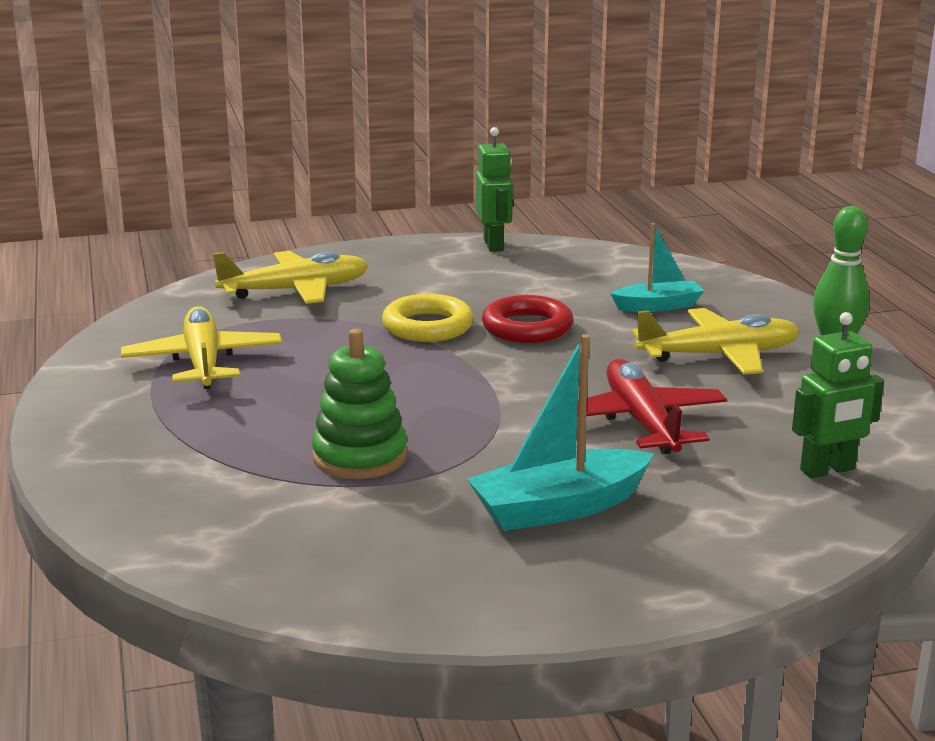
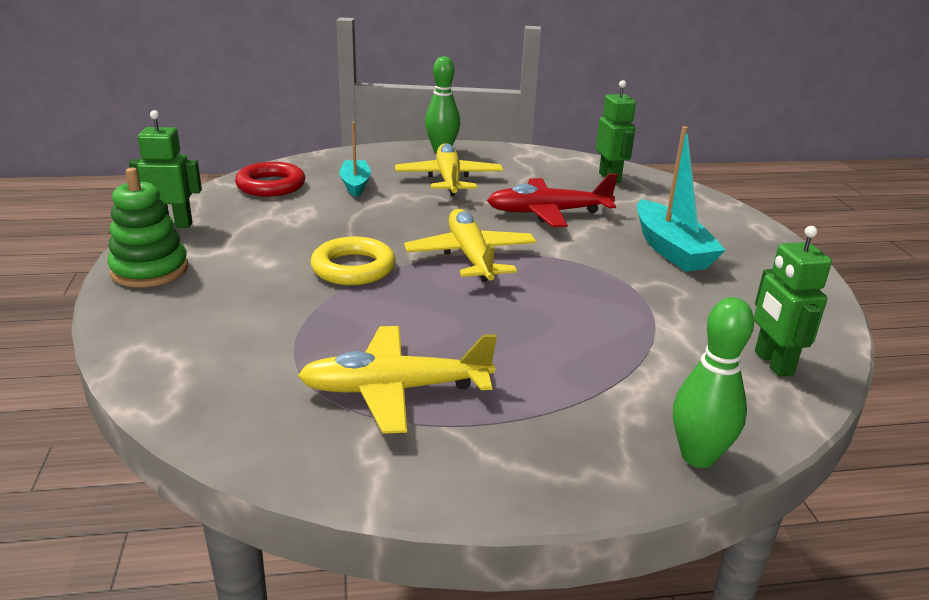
camera: 85 degrees left, 5 degrees up
(90, 493) = (698, 456): none -> green bowling pin
(255, 554) = (773, 363): none -> green robot
(295, 290) = (219, 329): yellow plane -> yellow plane (470, 257)
(360, 457) = (607, 312): green stacking toy -> green stacking toy (150, 270)
(527, 327) = (375, 230): red ring -> red ring (271, 185)

